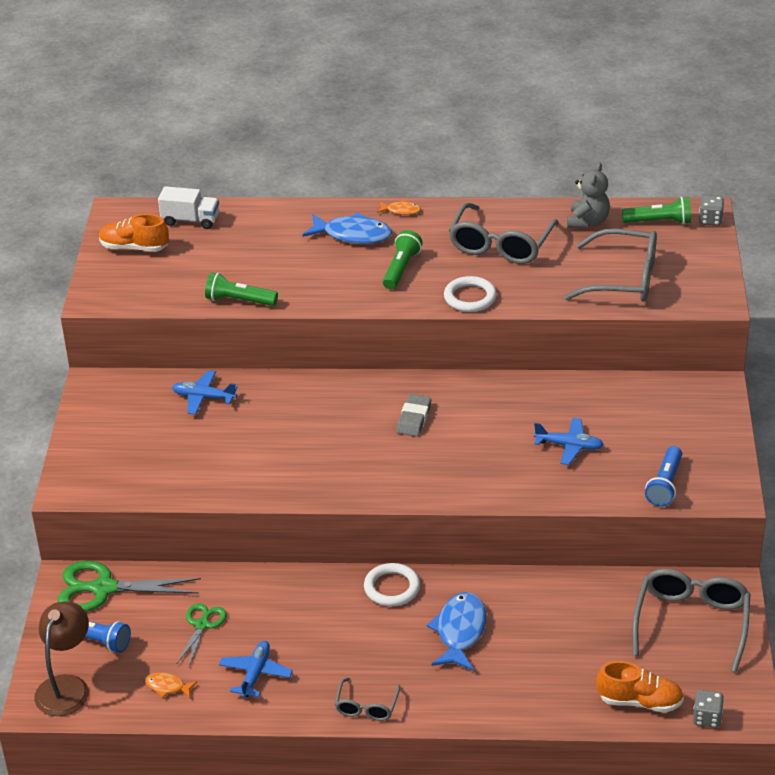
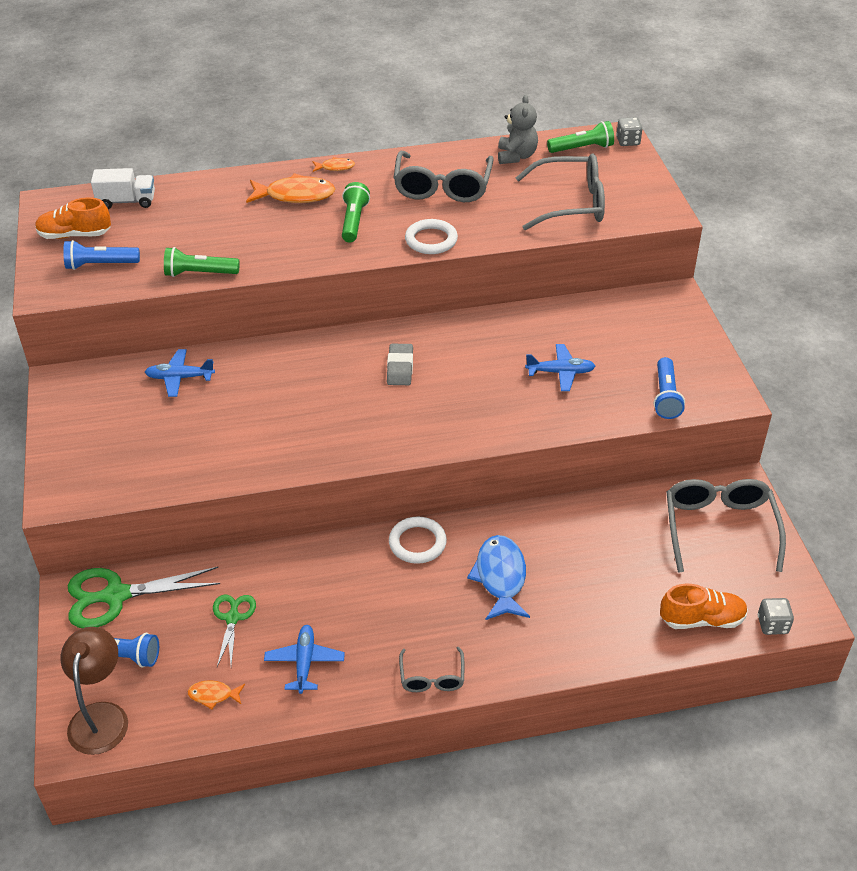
camera: 15 degrees left, 5 degrees up
(150, 280) = (100, 265): none -> blue flashlight
(353, 235) = (295, 195): blue fish -> orange fish

